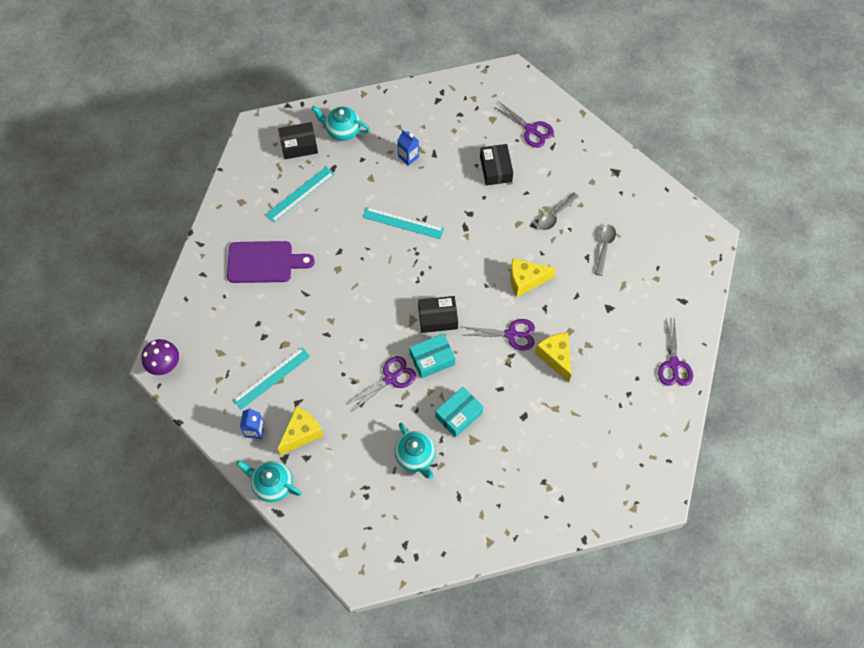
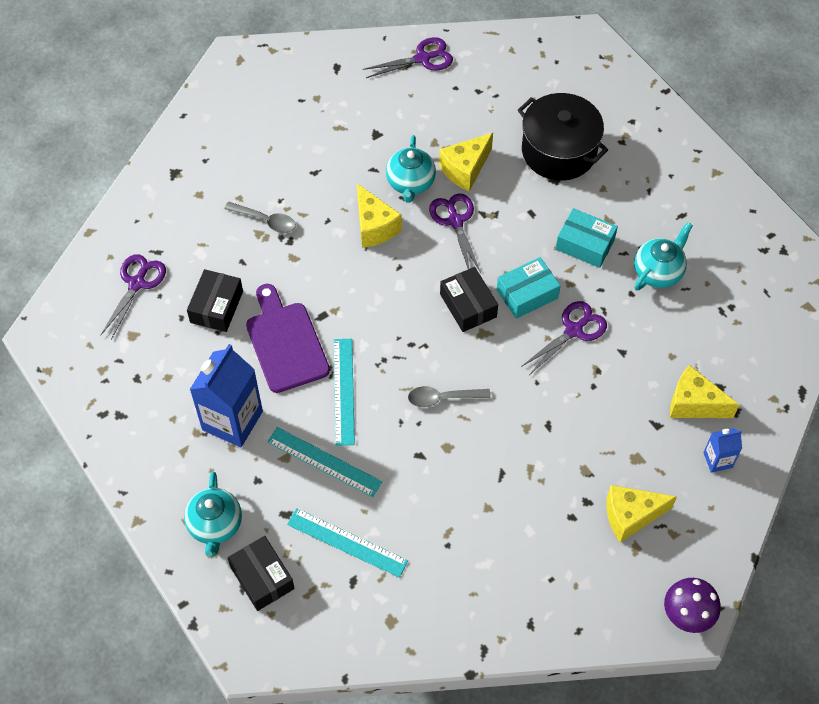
camera: 110 degrees left, 5 degrees down
(242, 358) = (630, 516): none -> yellow cheese
(264, 262) = (476, 547): purple cutting board -> purple cutting board (285, 343)
(272, 378) = (639, 468): turquoise ruler -> turquoise ruler (324, 462)
(272, 484) = (773, 412): turquoise teapot -> turquoise teapot (410, 183)
(391, 378) = (574, 330): purple scissors -> purple scissors turned 105 degrees clockwise
(408, 157) = (232, 420): blue carton -> blue carton, size x1.99
(432, 359) = (527, 294): turquoise box -> turquoise box turned 75 degrees counterclockwise
(495, 169) = (216, 307): black box -> black box turned 45 degrees counterclockwise
(550, 430) = (559, 151): none -> black pot
(604, 247) = (293, 158): grey spoon -> grey spoon (443, 398)

